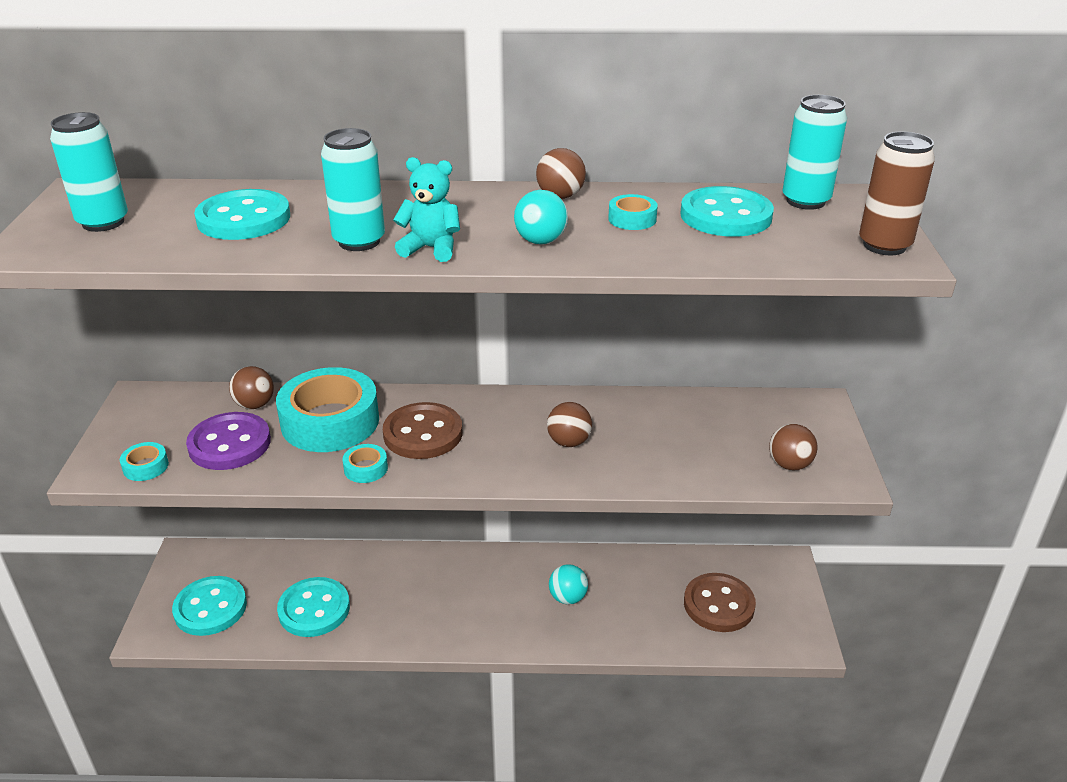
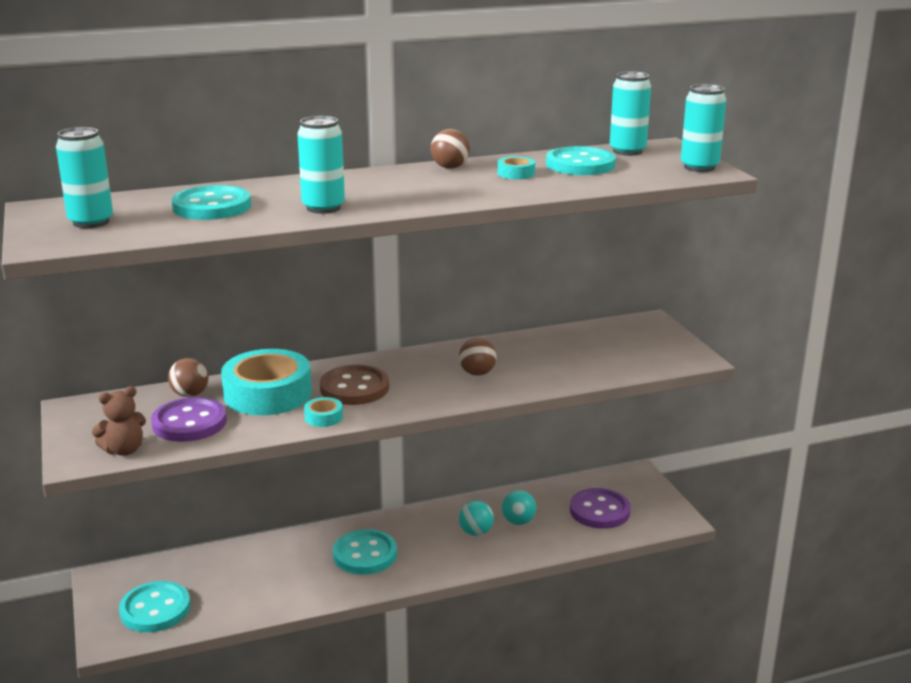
camera: 20 degrees left, 10 degrees down
(146, 466) = (124, 450): turquoise tape -> brown teddy bear
(314, 609) = (256, 588): turquoise button -> turquoise button (365, 554)
(431, 248) = (384, 205): turquoise teddy bear -> none
(540, 241) = (462, 192): turquoise ball -> turquoise ball (518, 521)
(718, 604) = (599, 511): brown button -> purple button
(789, 464) = (650, 358): brown ball -> none
(884, 245) = (699, 167): brown can -> turquoise can

